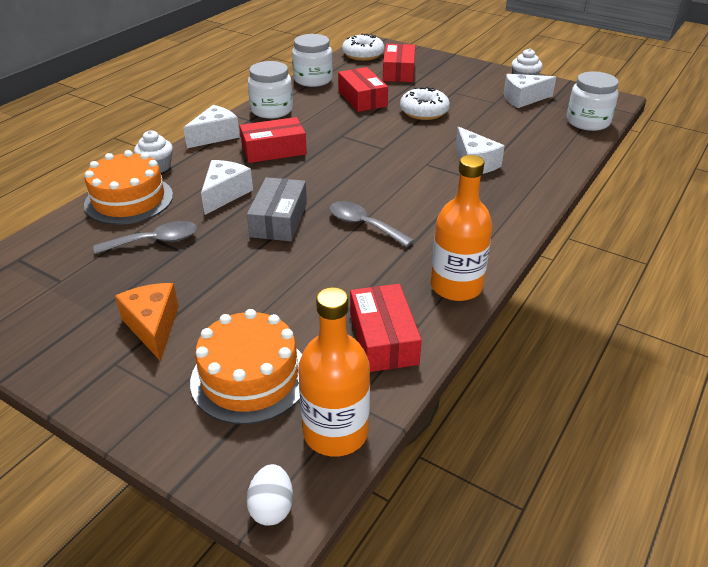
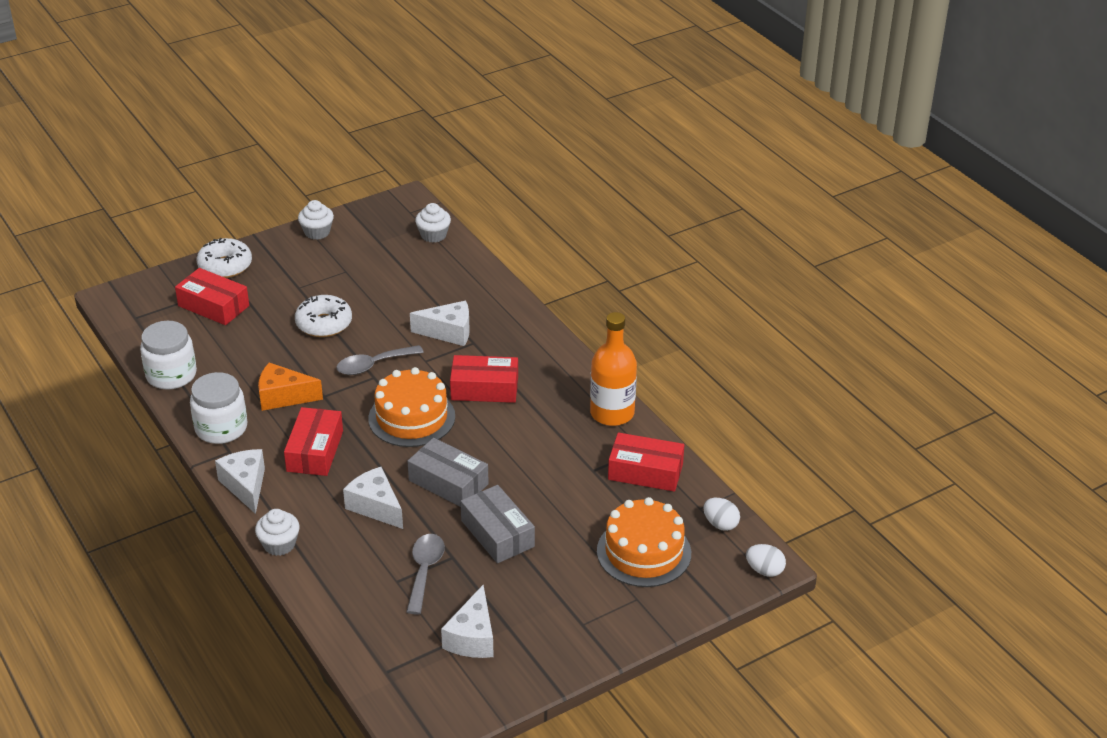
camera: 65 degrees left, 0 degrees up
(129, 200) = (333, 577): orange cake -> orange cake (411, 417)
(153, 327) = (551, 594): orange cheese -> orange cheese (283, 397)
(225, 266) = (497, 533): none -> grey box
(335, 432) = (720, 524): orange bottle -> white egg
(362, 98) = (255, 354): red box -> red box (484, 388)
(363, 55) = (140, 315): white donut -> white donut (225, 266)
(363, 225) = (495, 433): grey spoon -> grey spoon (373, 365)
(523, 99) = (355, 251): white cheese -> white cheese (472, 637)
(587, 122) = (433, 235): white jar -> white cupcake

